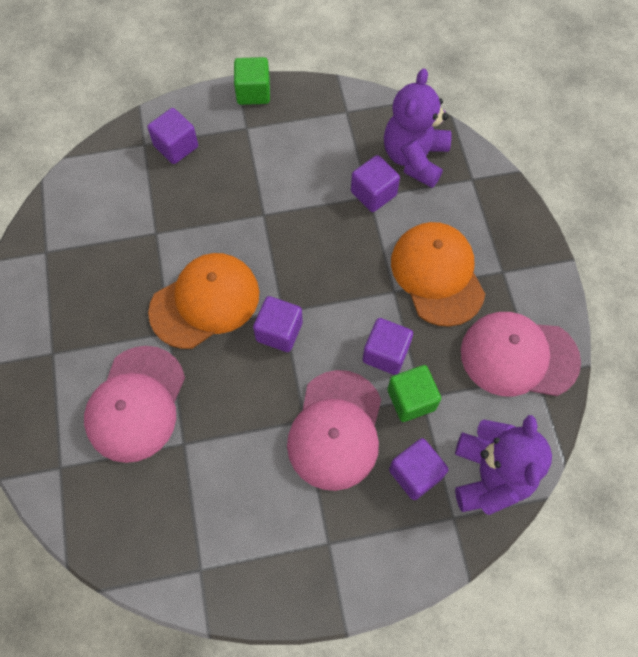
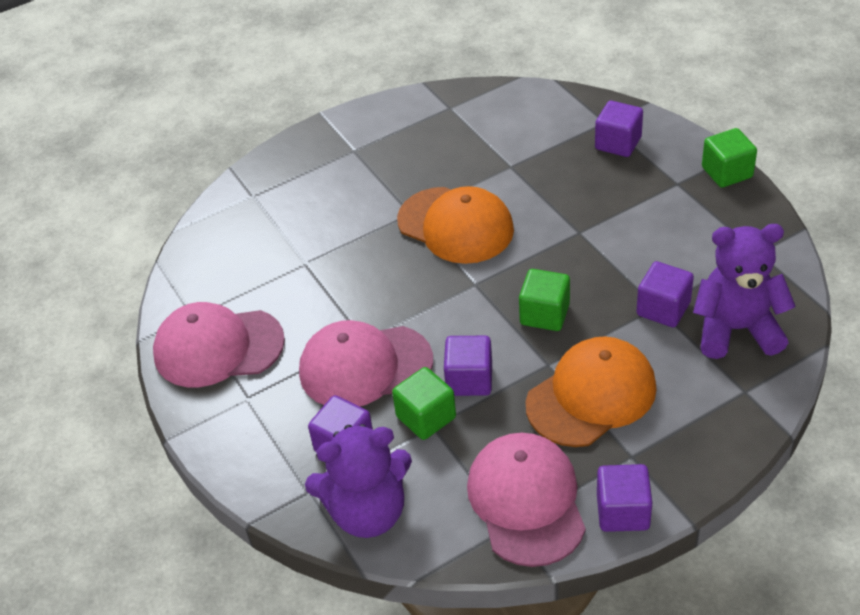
camera: 75 degrees right, 20 degrees down
(136, 404) = (330, 218): pink cap -> pink cap (218, 347)
(279, 331) = (451, 288): purple cube -> purple cube (622, 511)
(341, 274) = (544, 314): none -> green cube

